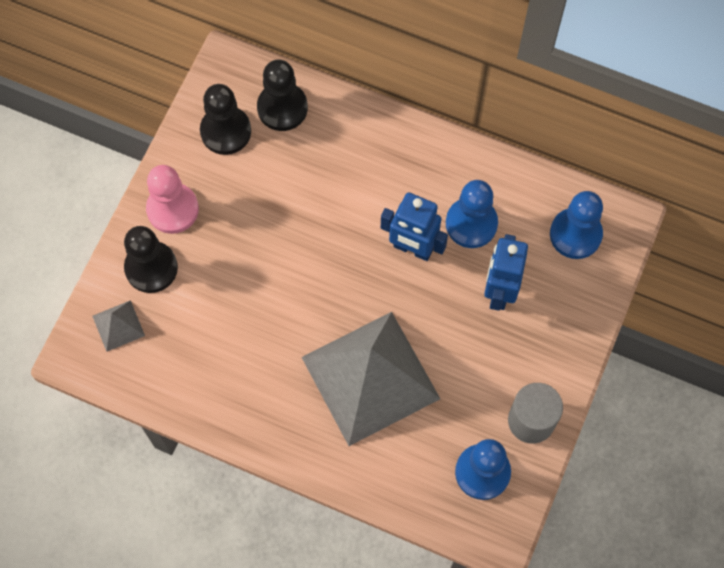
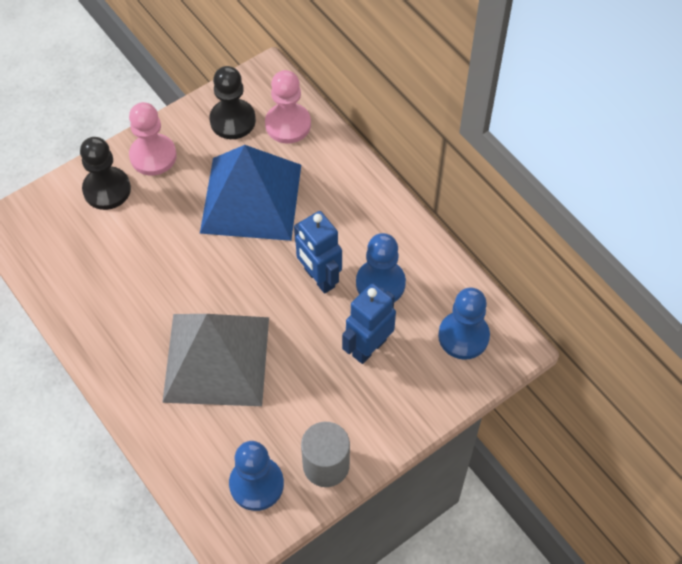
camera: 30 degrees right, 10 degrees down
(118, 325) = (53, 218): grey pyramid -> none
(282, 108) = (288, 124): black pawn -> pink pawn
(297, 202) = (251, 198): none -> blue pyramid

